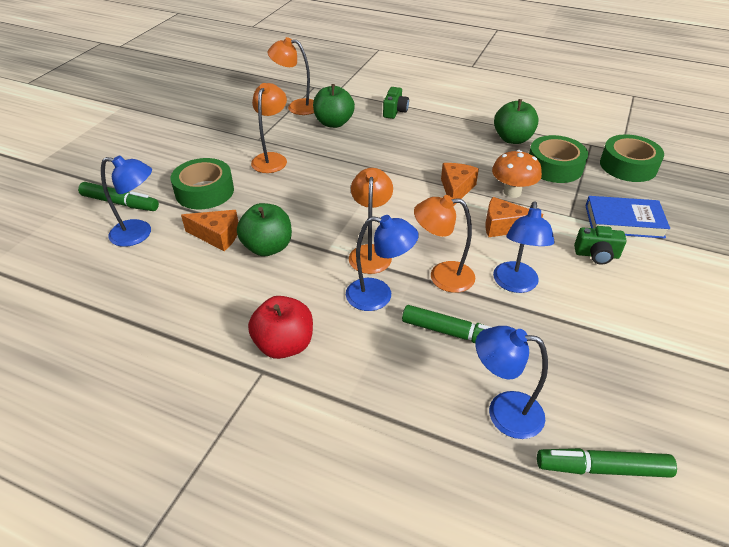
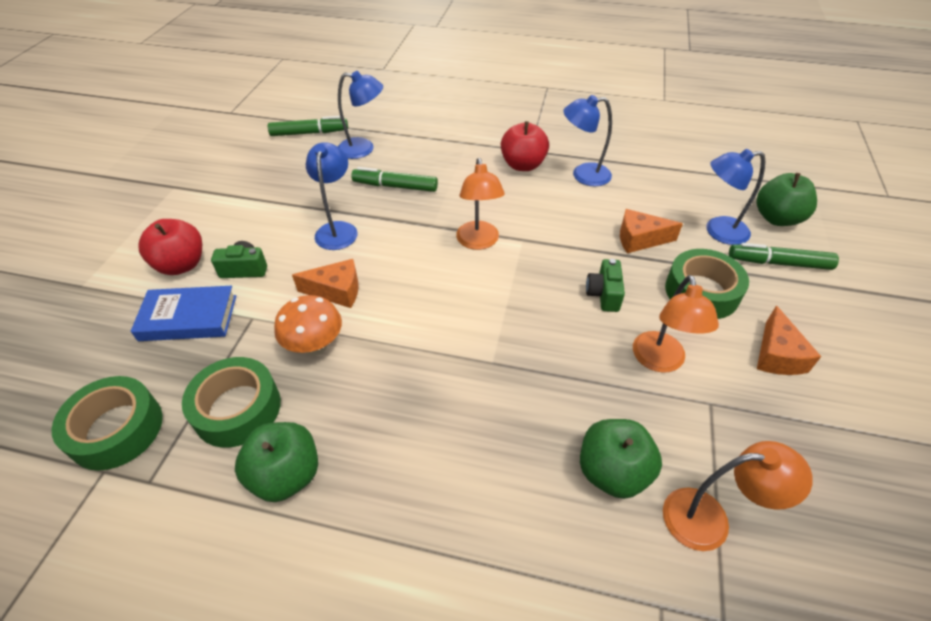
camera: 170 degrees right, 5 degrees up
(267, 247) = (582, 234): green apple -> green apple (777, 218)
(379, 296) = (461, 205): blue lamp -> blue lamp (583, 175)
(395, 111) = (510, 537): green camera -> green camera (603, 294)
(442, 276) = (406, 228): orange lamp -> none
(456, 189) = (390, 340): orange cheese -> orange cheese (777, 355)
(663, 267) = (181, 265): none -> red apple

